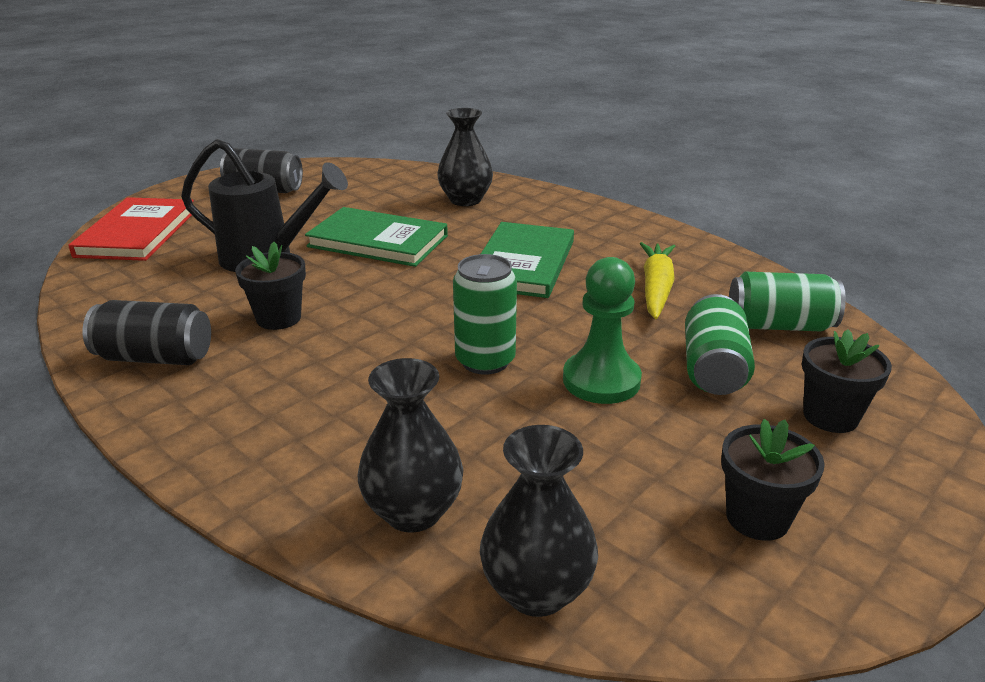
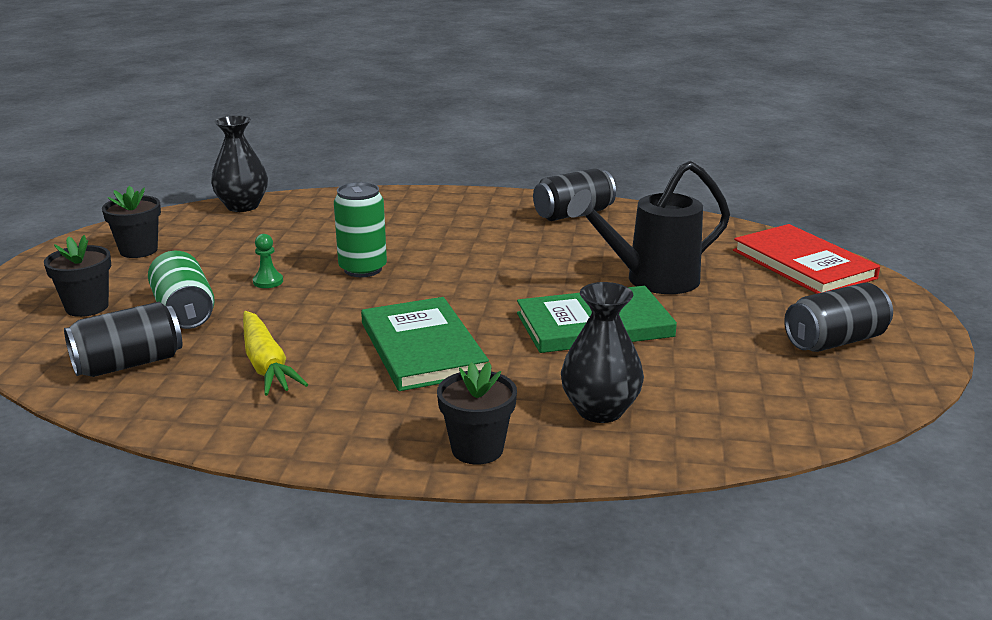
camera: 145 degrees right, 5 degrees down
(279, 318) = (547, 250): black flower pot -> black flower pot (477, 449)
(413, 512) = (325, 209): black vase -> none
(601, 380) = (268, 281): green pawn -> green pawn, size x0.48
(779, 325) = (128, 364): green can -> black can

